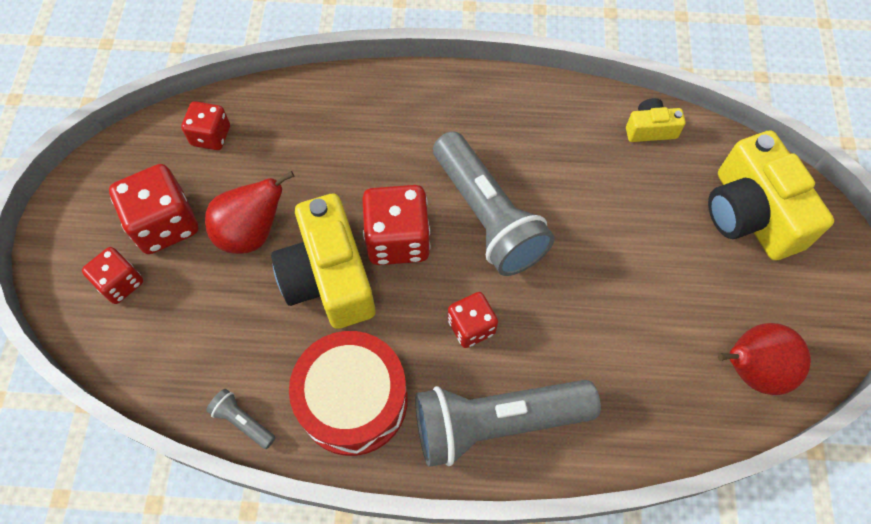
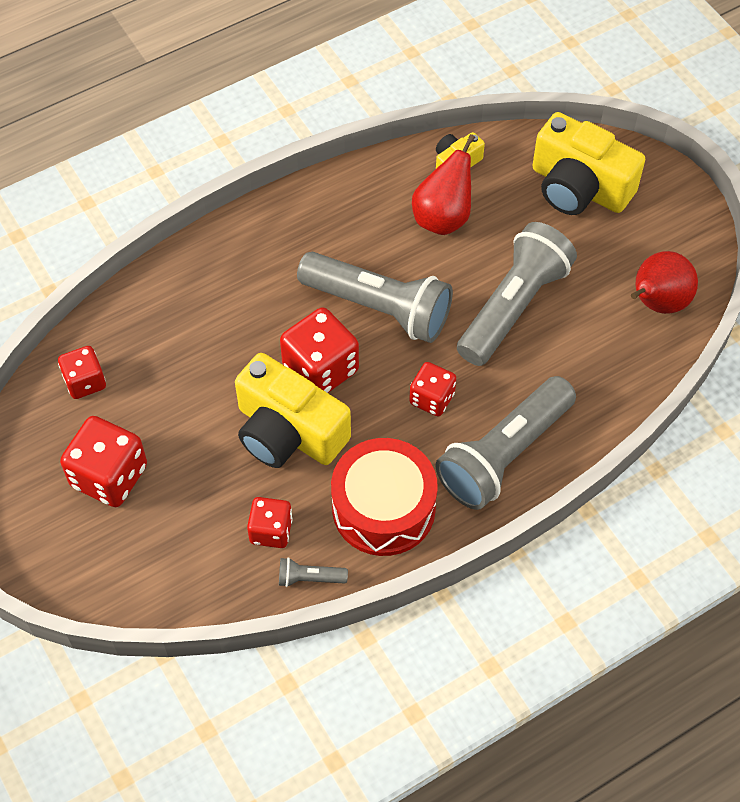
camera: 35 degrees left, 5 degrees down
(120, 283) = (112, 545): red dice -> red dice (271, 531)
(252, 233) = (192, 437): red pear -> red pear (443, 217)
(608, 287) = (513, 306): none -> grey flashlight

